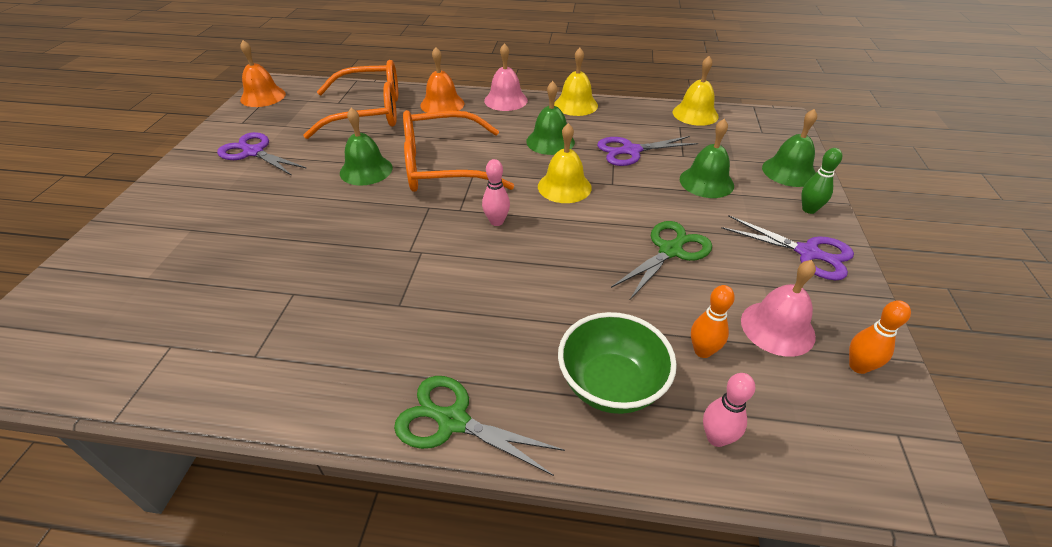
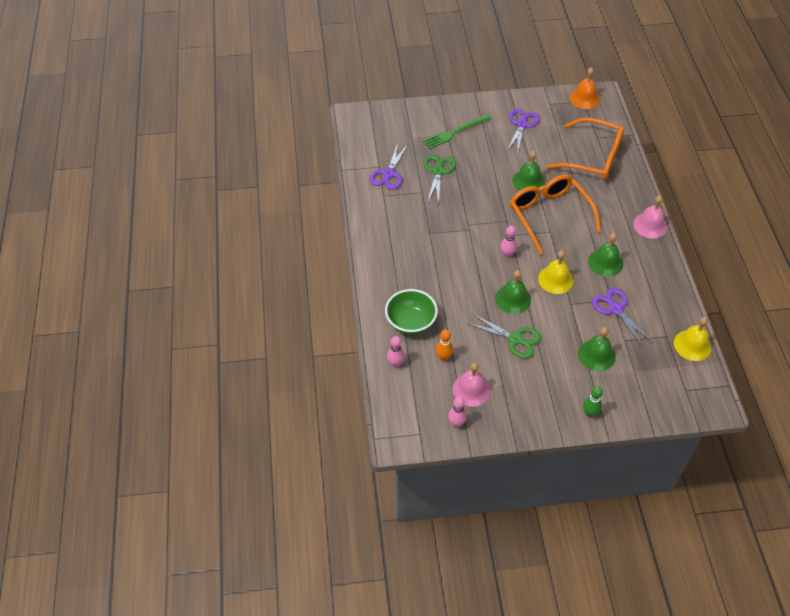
camera: 75 degrees right, 10 degrees up
(195, 220) = (455, 132): none -> green fork
(369, 112) = (593, 158): orange glasses -> orange glasses turned 45 degrees counterclockwise
(442, 104) = (624, 192): orange bell -> none
(452, 421) = (374, 271): green scissors -> green scissors (438, 171)
(576, 105) = (666, 268): yellow bell -> none
(789, 171) = (634, 404): green bell -> green bell (513, 299)
(808, 253) = (541, 409): purple scissors -> purple scissors (389, 174)
(858, 366) = (456, 423): orange bowling pin -> pink bowling pin

